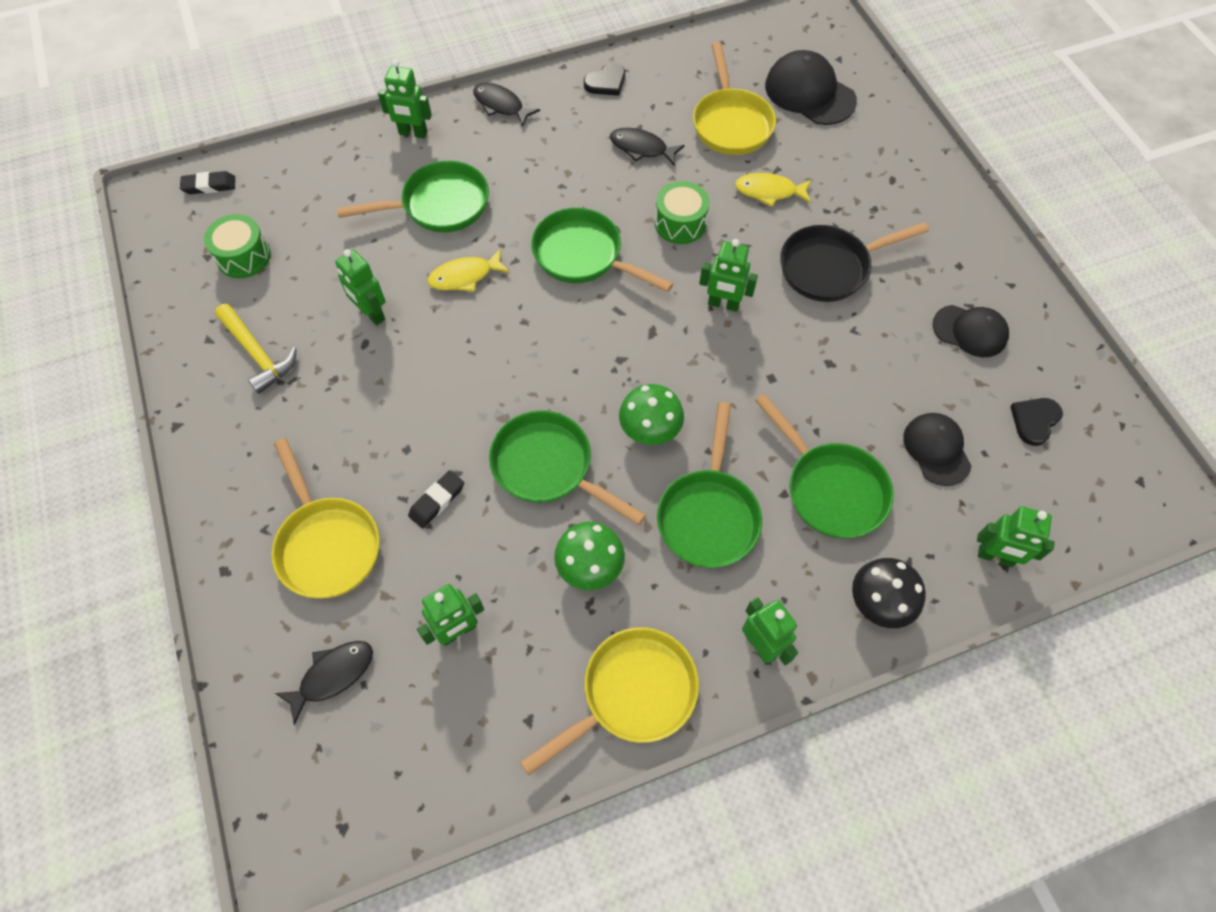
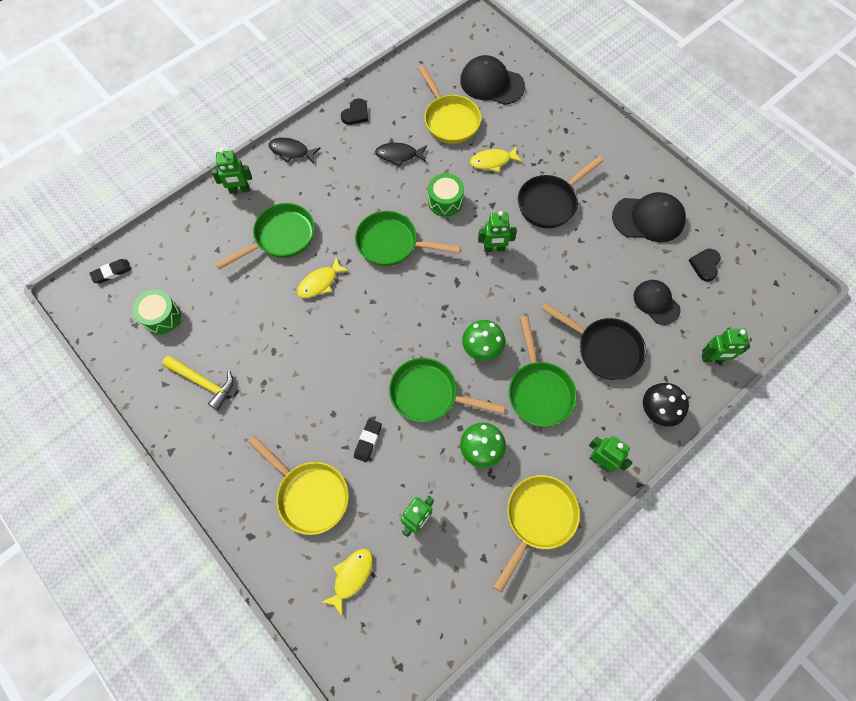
camera: 20 degrees left, 5 degrees up
(333, 675) = (351, 576): black fish -> yellow fish
(371, 314) = (269, 329): green robot -> none
(830, 489) = (604, 349): green pan -> black pan
(970, 331) = (648, 218): black cap -> black cap, size x1.50

